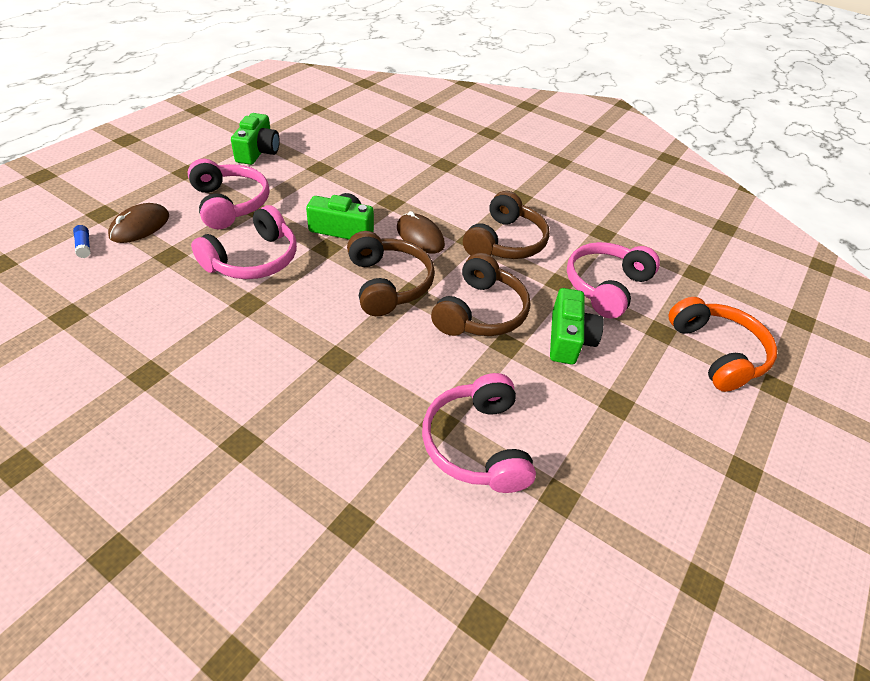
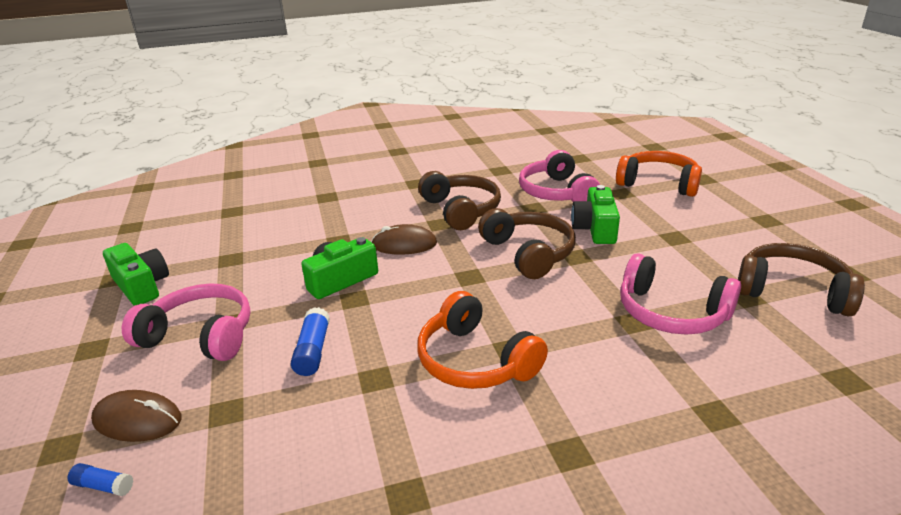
camera: 45 degrees left, 15 degrees down
(140, 226) = (137, 420): brown mouse -> brown mouse turned 60 degrees counterclockwise
(253, 259) = (313, 351): pink headphones -> blue glue stick
(306, 345) = (475, 361): none -> orange headphones
(388, 284) = (445, 283): brown headphones -> brown headphones (792, 291)
(568, 339) = (595, 229): green camera -> green camera turned 135 degrees counterclockwise

